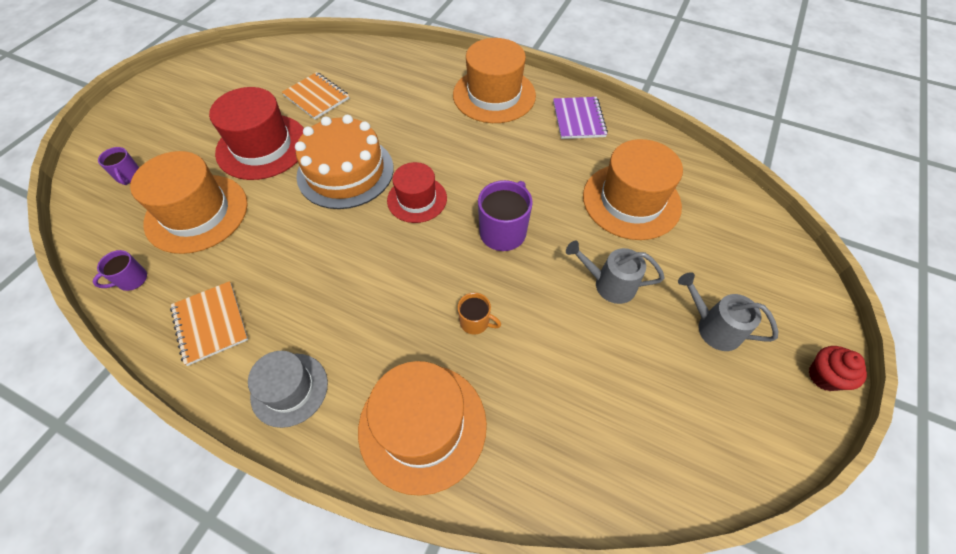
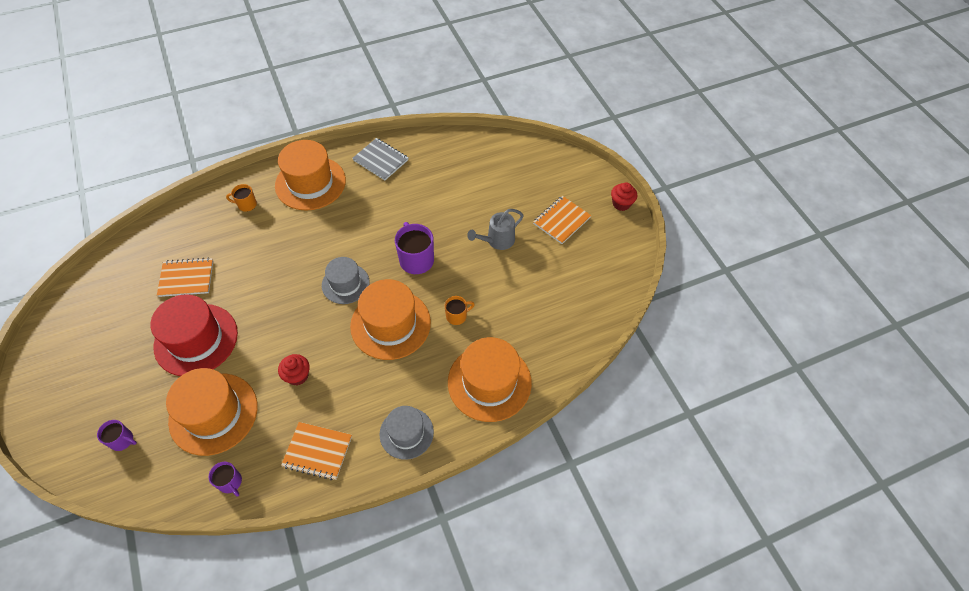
camera: 50 degrees left, 0 degrees up
(132, 280) = (230, 482): purple mug -> purple mug turned 45 degrees counterclockwise
(283, 242) = (297, 376): none -> red cupcake
(345, 172) = (278, 306): orange cake -> none
(417, 199) = (345, 284): red hat -> grey hat
(425, 76) = (246, 204): none -> orange mug
(579, 119) = (381, 160): purple notebook -> grey notebook
(631, 201) = (461, 187): orange hat -> orange hat (390, 324)
(713, 327) = (561, 220): grey watering can -> orange notebook

